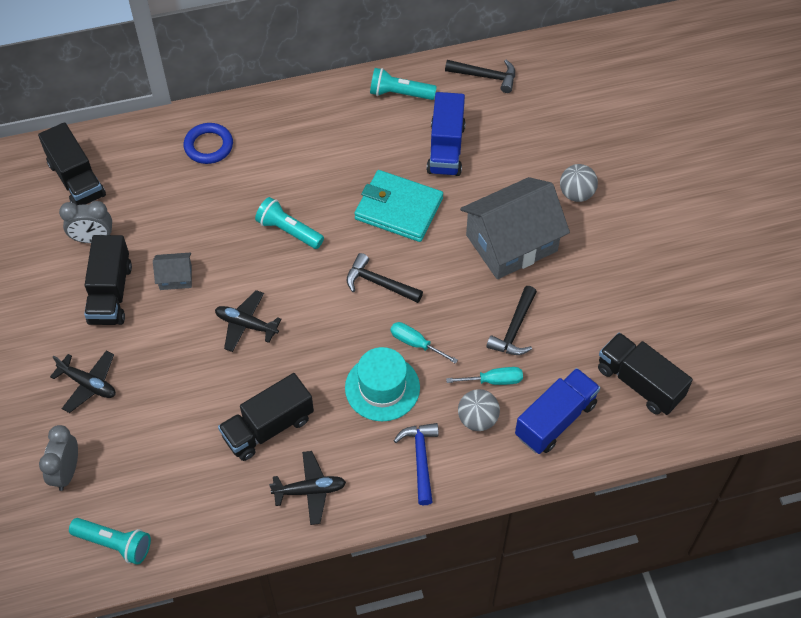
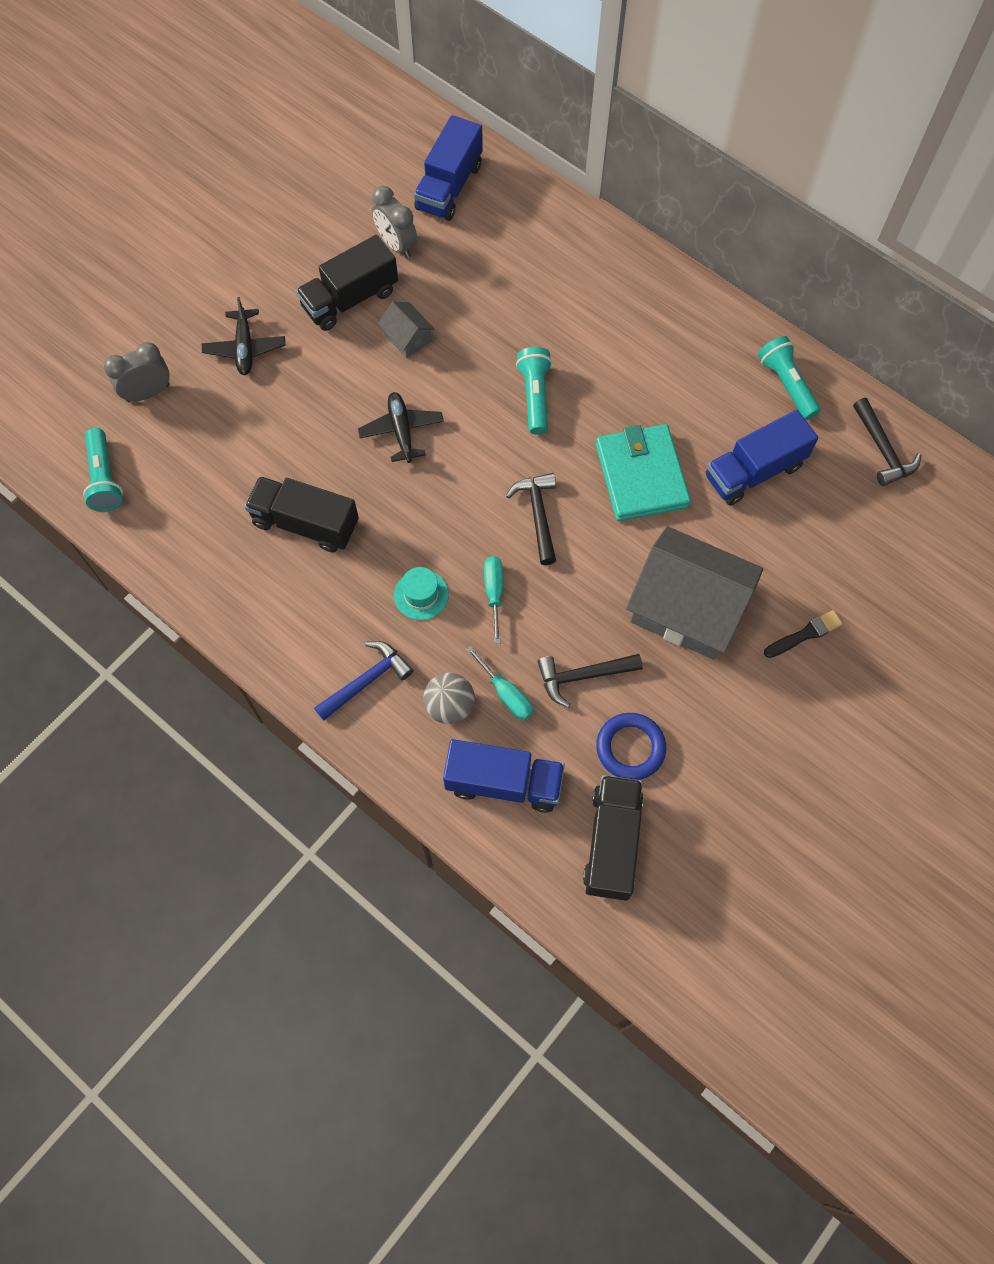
camera: 55 degrees right, 10 degrees up
(76, 179) = (449, 187): black truck -> blue truck
(208, 146) = (576, 263): blue ring -> blue ring (630, 748)
(310, 490) = (265, 603): black plane -> none
(382, 388) = (421, 595): turquoise hat -> turquoise hat, size x0.61
(576, 194) = (804, 634): grey ball -> black brush

